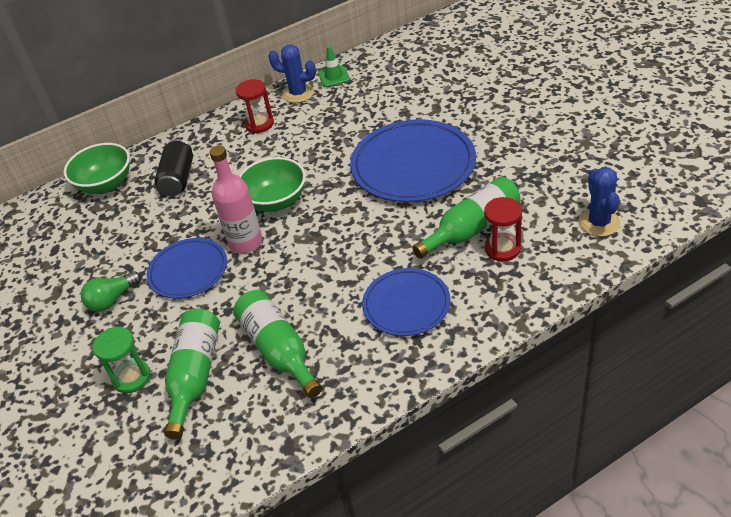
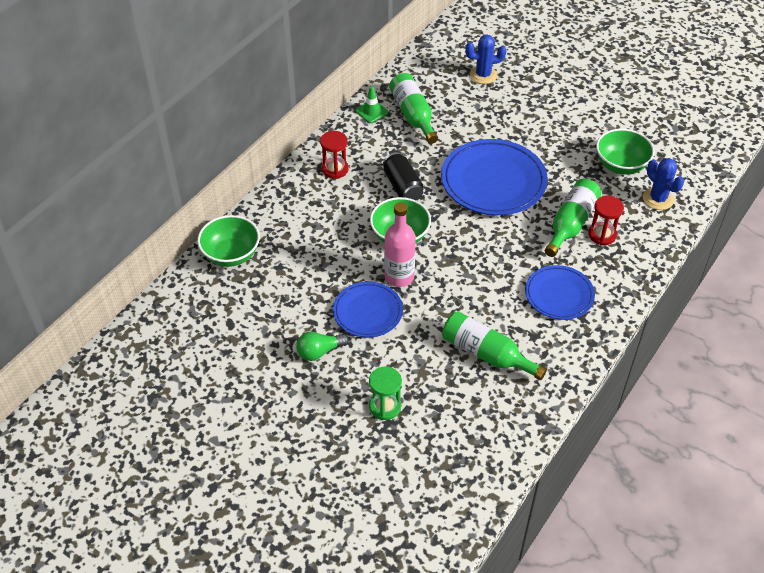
camera: 30 degrees left, 5 degrees up
(112, 300) = (319, 352): green light bulb -> green light bulb turned 45 degrees clockwise
(178, 179) = (297, 235): black can -> black can (402, 187)
(195, 376) = (435, 391): green bottle -> green bottle (413, 115)
(298, 93) = (350, 133): blue cactus -> blue cactus (483, 75)
(574, 176) = (621, 165): none -> green bowl

